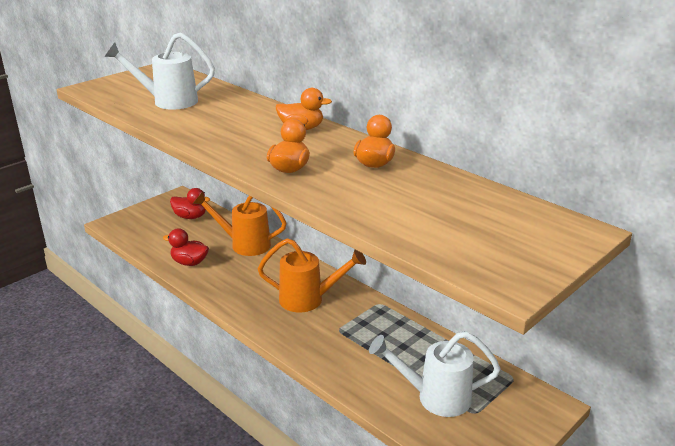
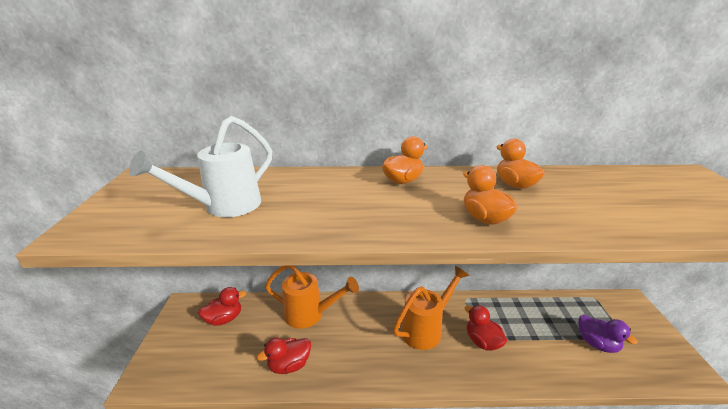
camera: 45 degrees left, 0 degrees up
(244, 244) = (310, 315): orange watering can -> orange watering can turned 135 degrees counterclockwise
(337, 332) = (482, 341): none -> red duck
(435, 397) = (597, 343): white watering can -> purple duck

